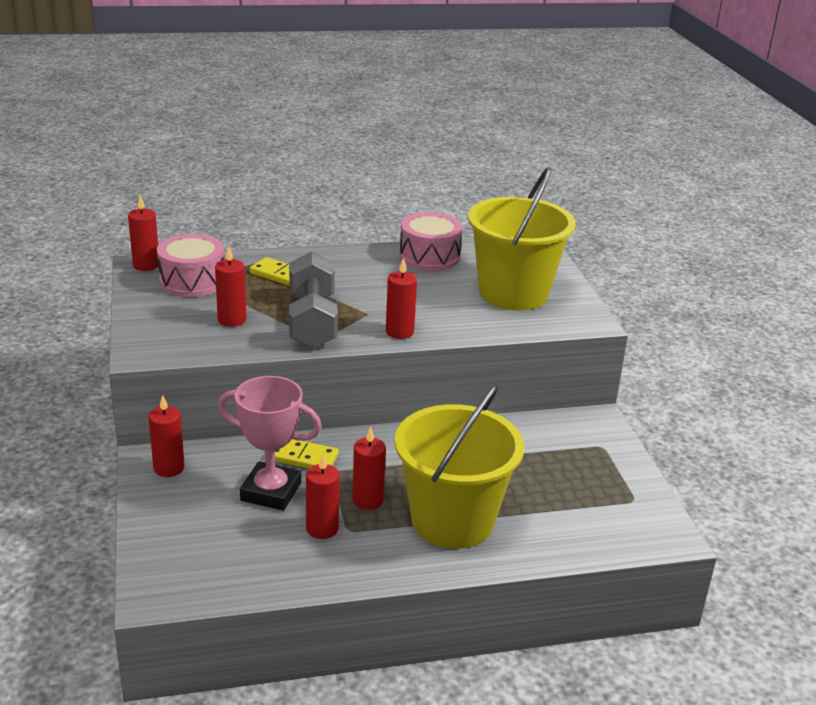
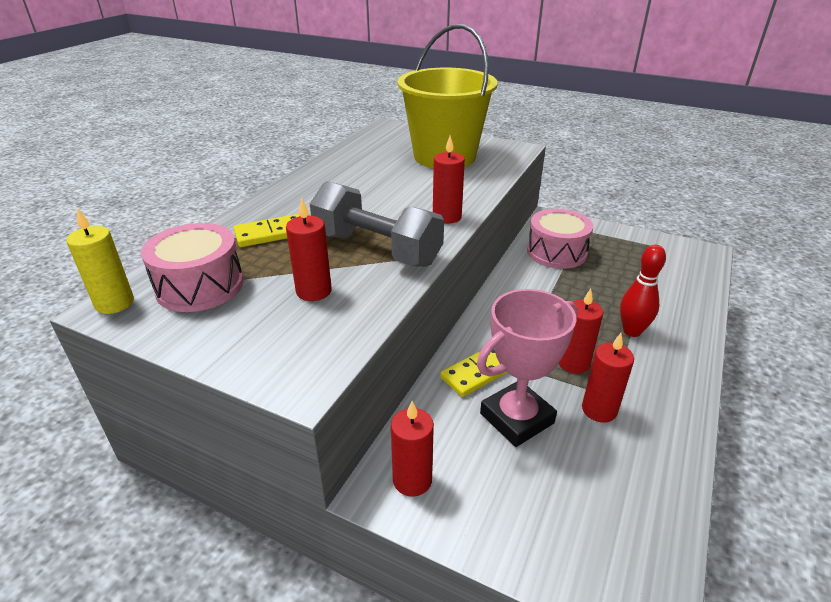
camera: 50 degrees left, 5 degrees up
(146, 265) = (114, 303): red candle -> yellow candle
(429, 256) = (345, 163): pink drum -> pink drum (556, 252)
(452, 520) = (632, 331): yellow bucket -> red bowling pin

